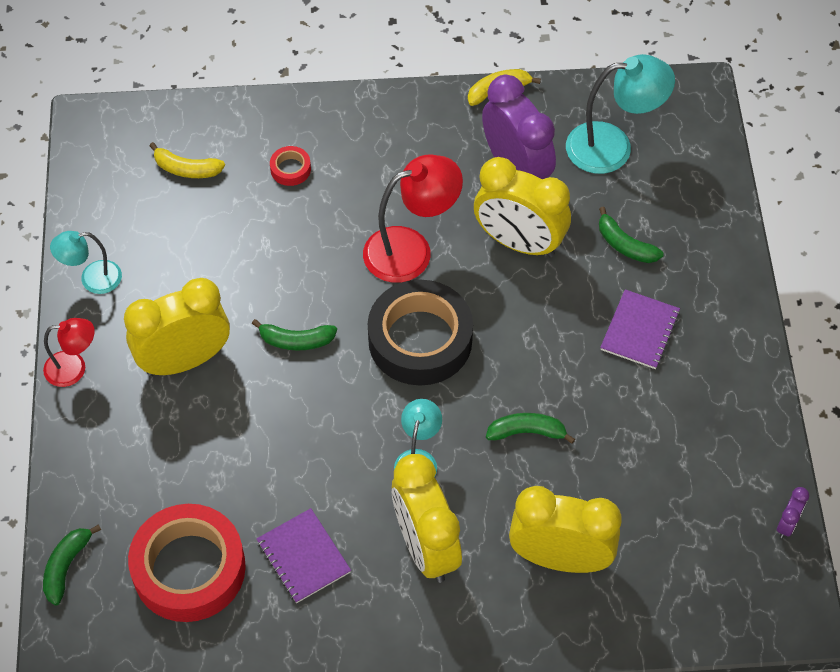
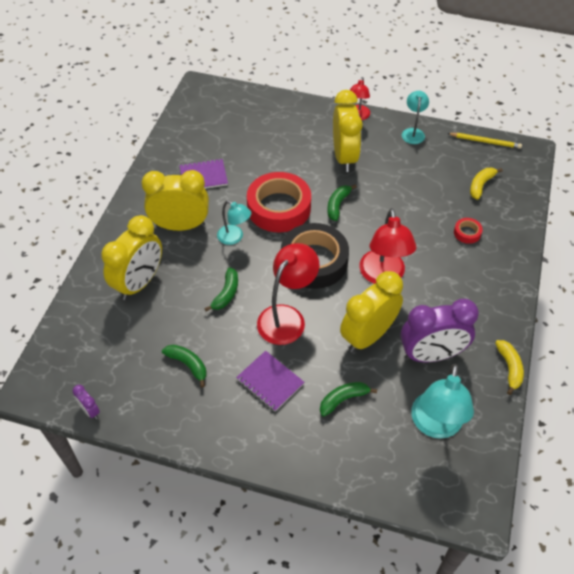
camera: 110 degrees right, 5 degrees down
(66, 566) = (246, 95): green banana -> green banana (188, 365)
(84, 179) = (485, 141): none -> yellow pencil
(189, 568) = (221, 134): red tape -> red tape (279, 208)
(532, 343) = (287, 317): none -> red lamp

